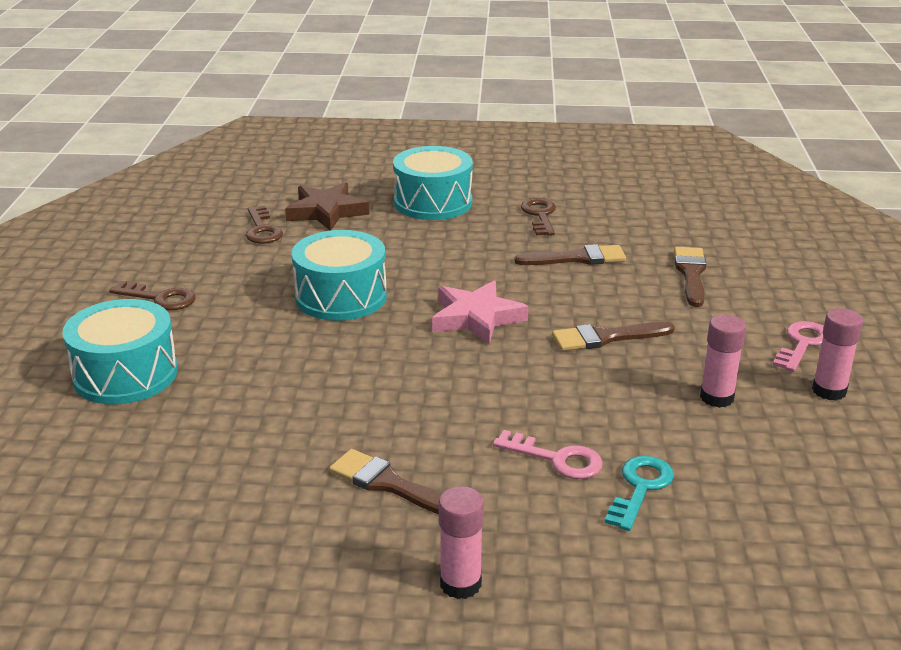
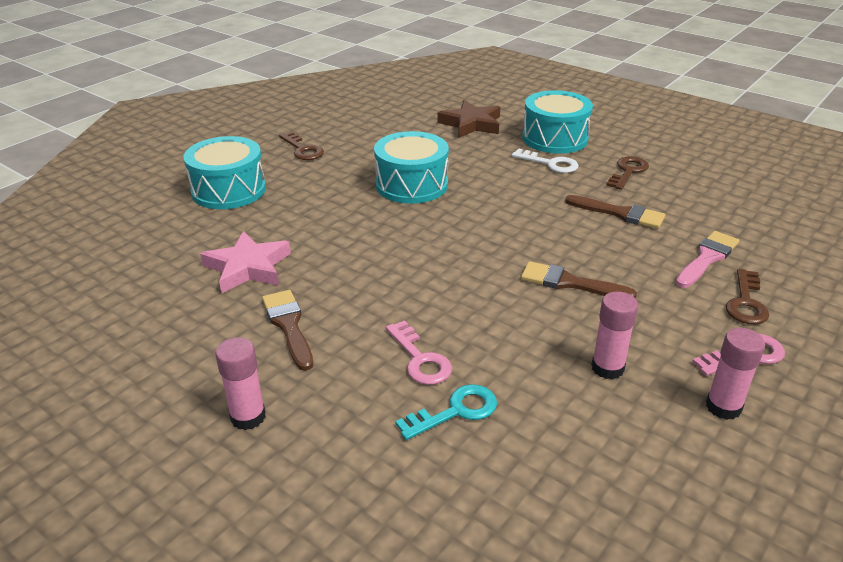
camera: 35 degrees right, 5 degrees up
(262, 229) = (415, 124): brown key -> brown key (746, 302)
(458, 230) = (550, 163): none -> white key
(476, 318) = (487, 232): pink star -> pink star (248, 267)
(691, 274) = (707, 258): brown brush -> pink brush

